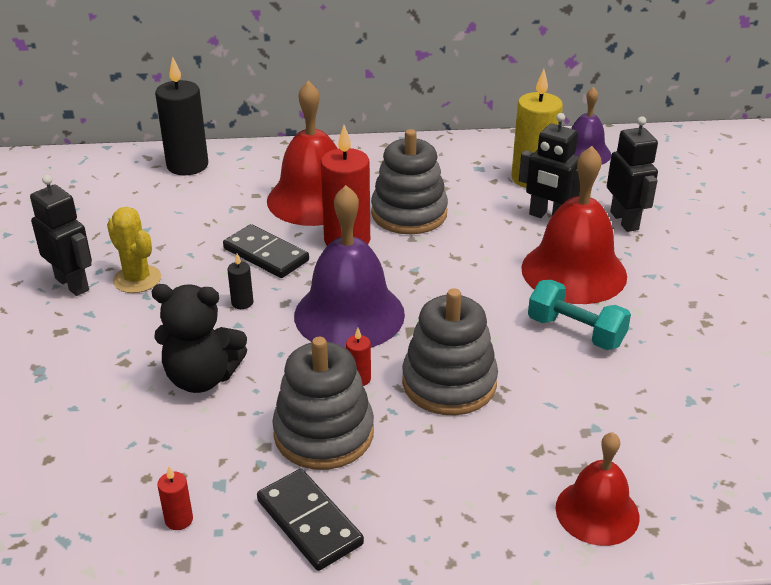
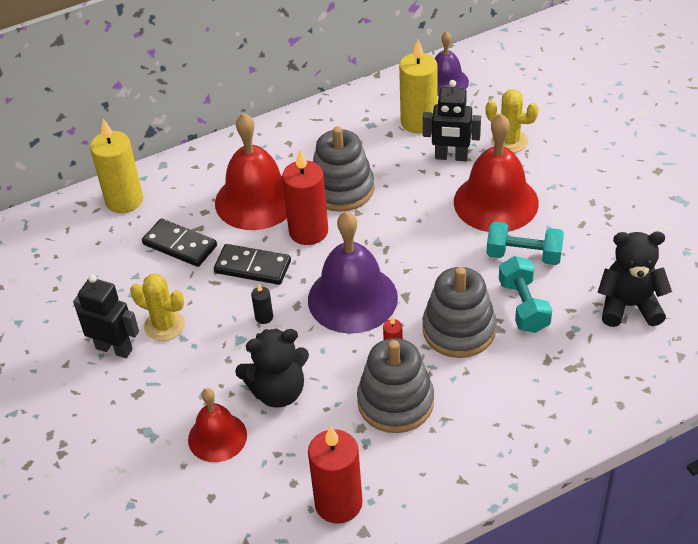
camera: 20 degrees left, 10 degrees up
(179, 519) = (338, 503): red candle -> red candle, size x2.30
(187, 165) = (124, 200): black candle -> yellow candle
(309, 522) = (427, 470): black domino -> black domino (180, 245)
(544, 383) = (523, 306): none -> turquoise dumbbell
(597, 512) = (607, 390): red bell -> red bell (217, 437)
(624, 221) = (509, 141): black robot -> yellow cactus
(680, 425) = (629, 306): none -> black teddy bear

